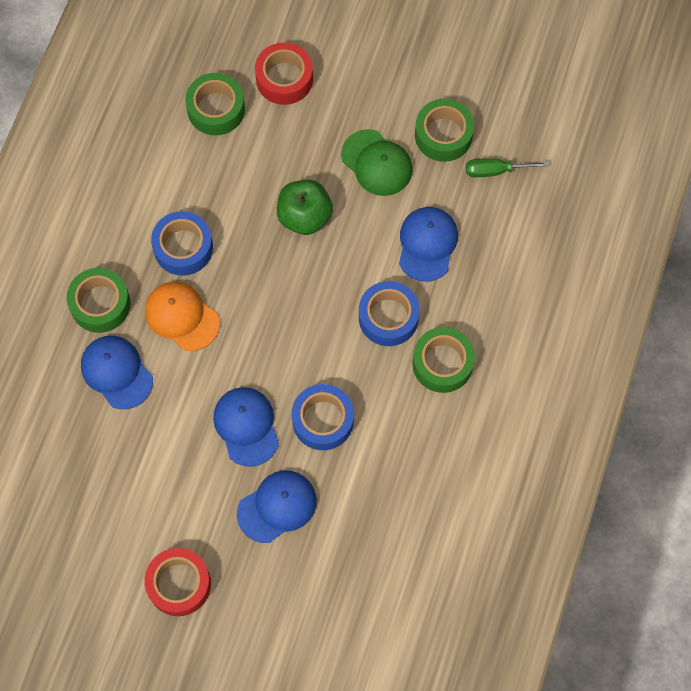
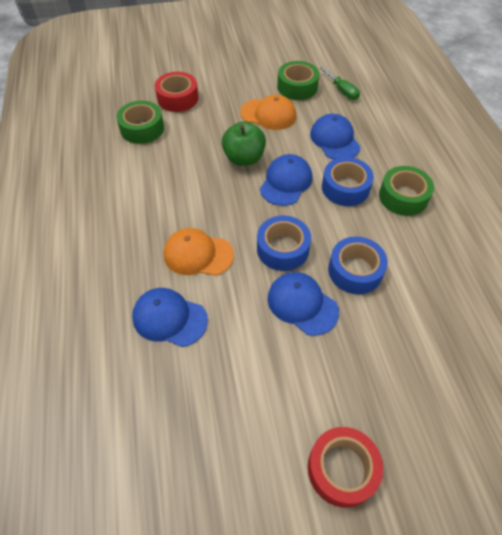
camera: 30 degrees left, 15 degrees down
(100, 304) = (126, 276): green tape -> none
(183, 248) = (170, 211): blue tape -> blue tape (282, 249)
(277, 507) = (372, 351): blue cap -> blue cap (286, 182)
(376, 163) = (268, 114): green cap -> orange cap
(495, 170) = (342, 91): green screwdriver -> green screwdriver turned 90 degrees counterclockwise

